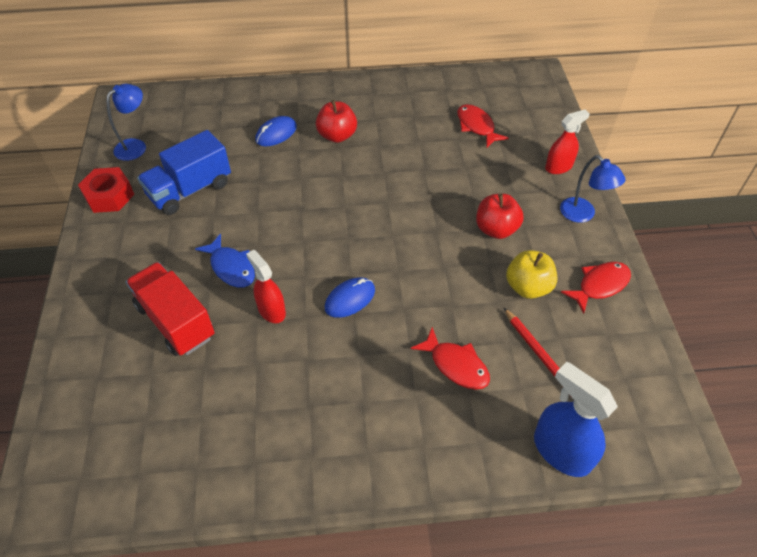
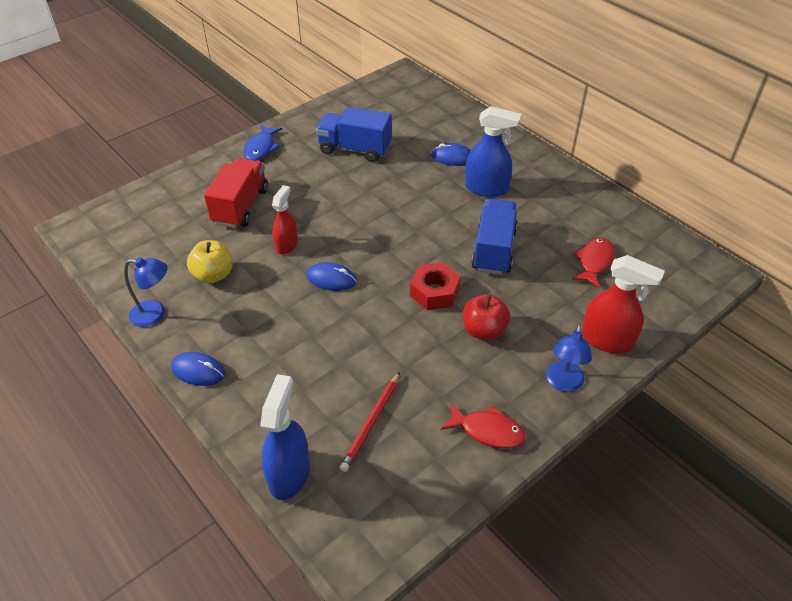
camera: 55 degrees right, 5 degrees down
(109, 196) = (314, 119): red nut -> red nut (434, 292)
(136, 146) = (368, 104): blue lamp -> blue lamp (155, 314)
(231, 267) = (306, 206): blue fish -> blue fish (261, 148)
(337, 136) = (486, 188): red apple -> blue spray bottle
(382, 471) = (198, 371): none -> blue mouse
(412, 173) = (493, 250): none -> blue truck
(456, 365) = (320, 369): red fish -> none
(528, 287) = (439, 380): yellow apple -> yellow apple (213, 275)
(559, 167) = (607, 340): red spray bottle -> red spray bottle, size x1.51

